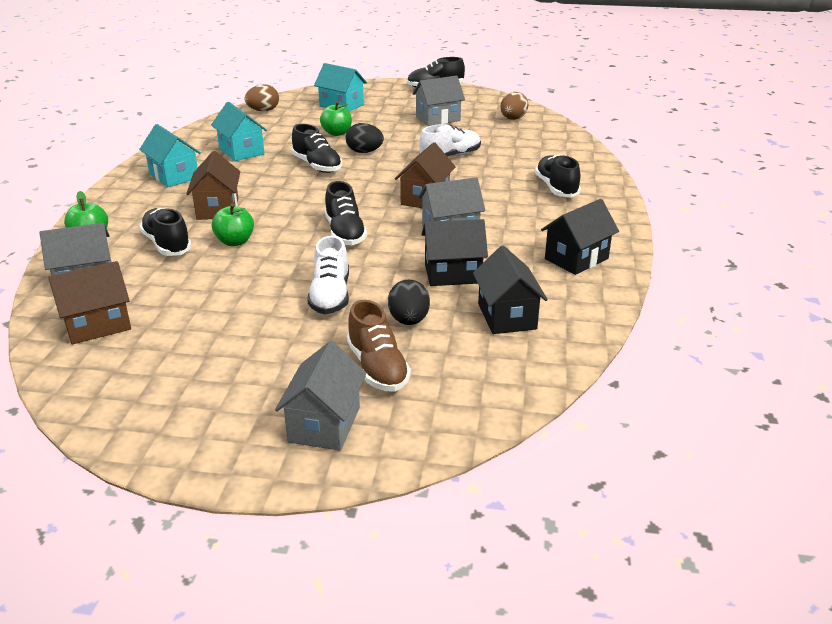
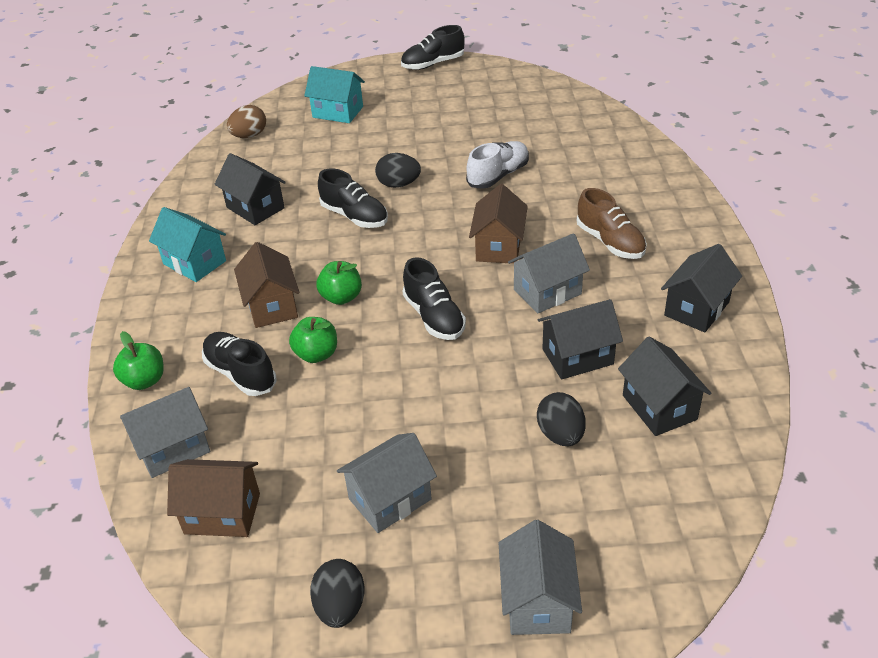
camera: 10 degrees left, 10 degrees up
(97, 325) = (222, 513): brown house -> brown house turned 45 degrees clockwise
(154, 399) = (340, 607): none -> black egg
(241, 151) = (255, 208): turquoise house -> black house
(330, 296) = (461, 416): white shoe -> none
(337, 133) = (353, 159): green apple -> green apple (341, 297)
(377, 368) = (557, 510): brown shoe -> brown shoe (610, 242)
(438, 119) = (458, 116): grey house -> grey house (390, 499)
(513, 119) = (542, 103): brown egg -> none
(556, 188) = (633, 205): black shoe -> none

